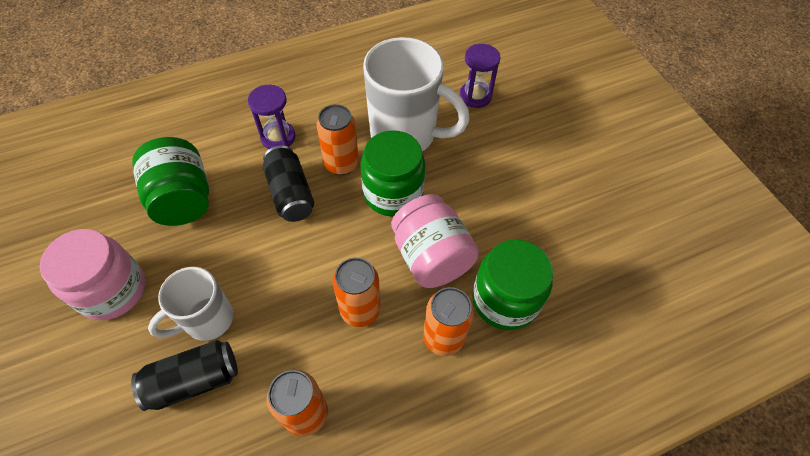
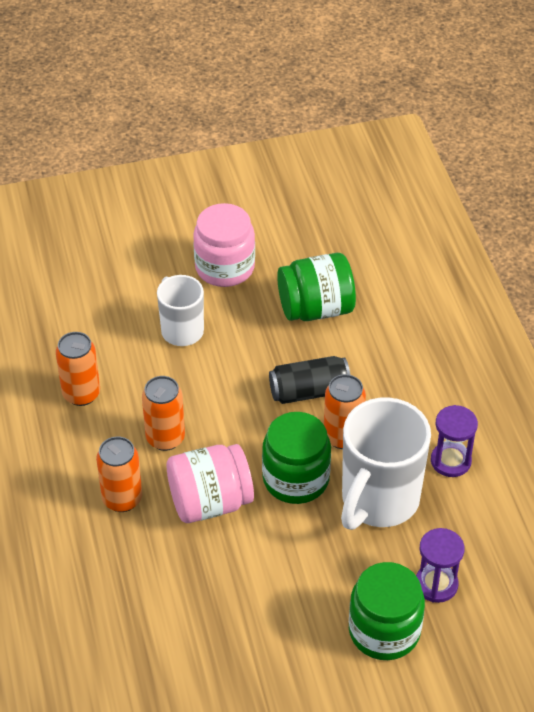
camera: 100 degrees right, 10 degrees down
(194, 380) = (129, 323): black can -> none
(278, 137) = (388, 383): purple hourglass -> purple hourglass (450, 461)
(505, 300) = (148, 557): green jar -> green jar (384, 631)

